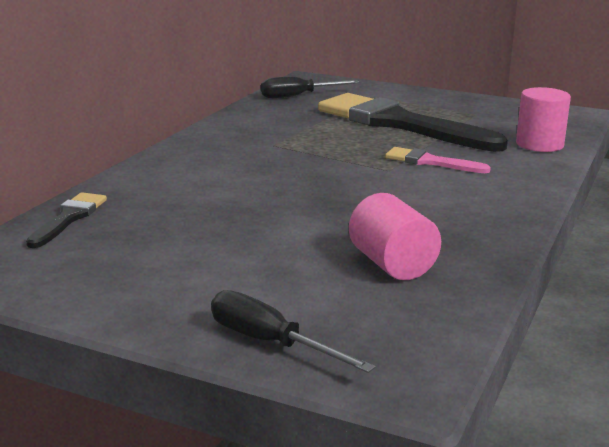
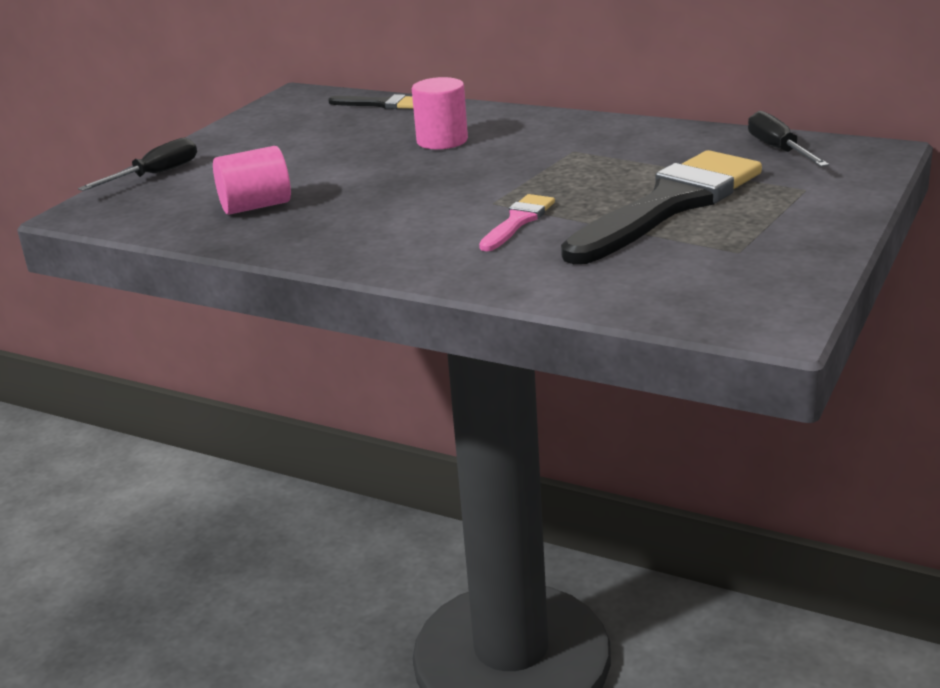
camera: 95 degrees right, 5 degrees up
(539, 144) = (594, 285): pink cylinder -> pink cylinder (442, 141)

